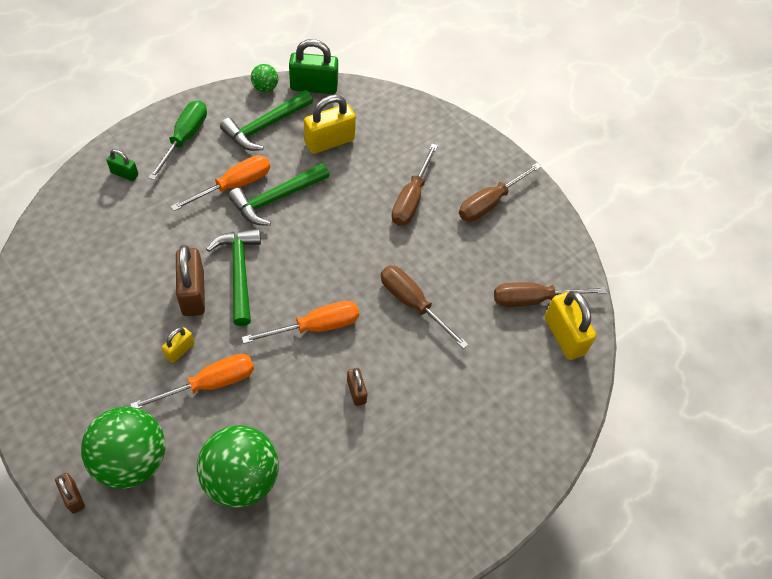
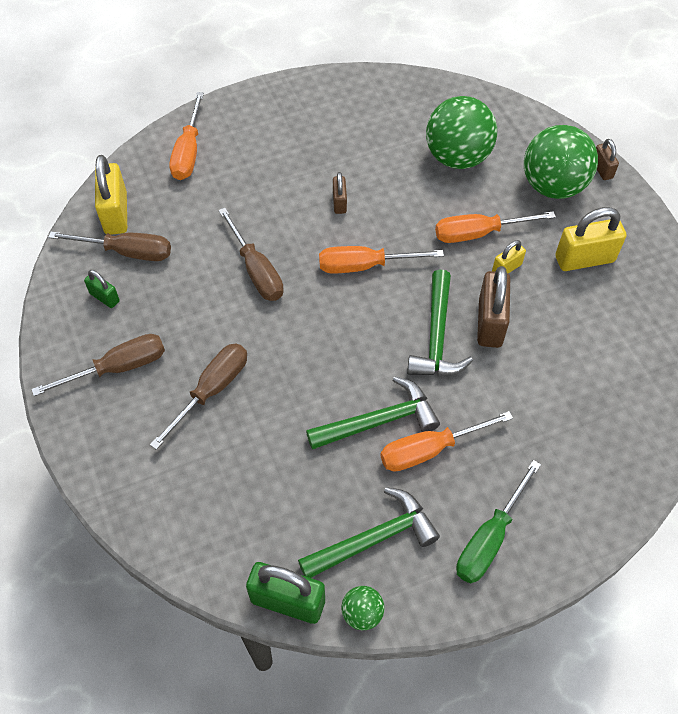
camera: 160 degrees left, 0 degrees up
(124, 174) = (571, 494): green padlock -> green padlock (104, 297)
(329, 141) = (290, 495): yellow padlock -> yellow padlock (584, 259)
(530, 422) = (189, 152): none -> orange screwdriver

